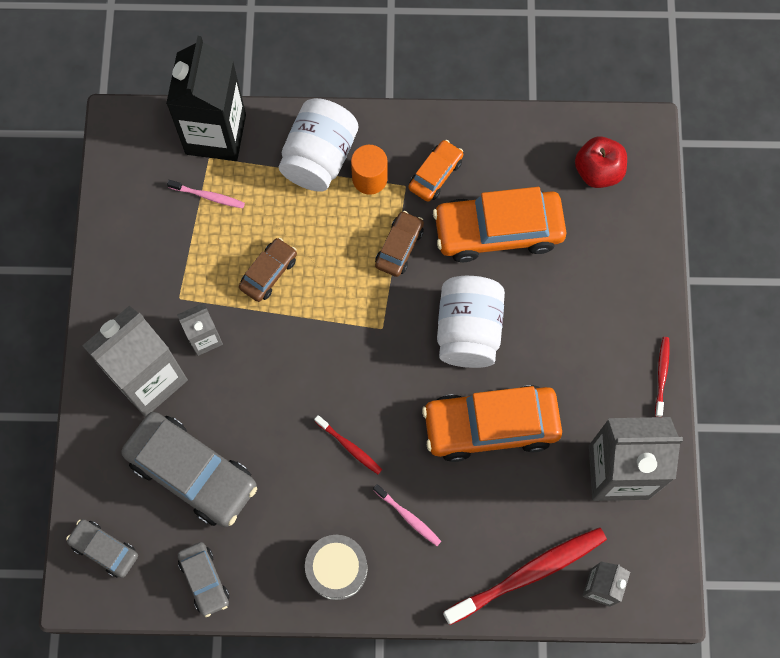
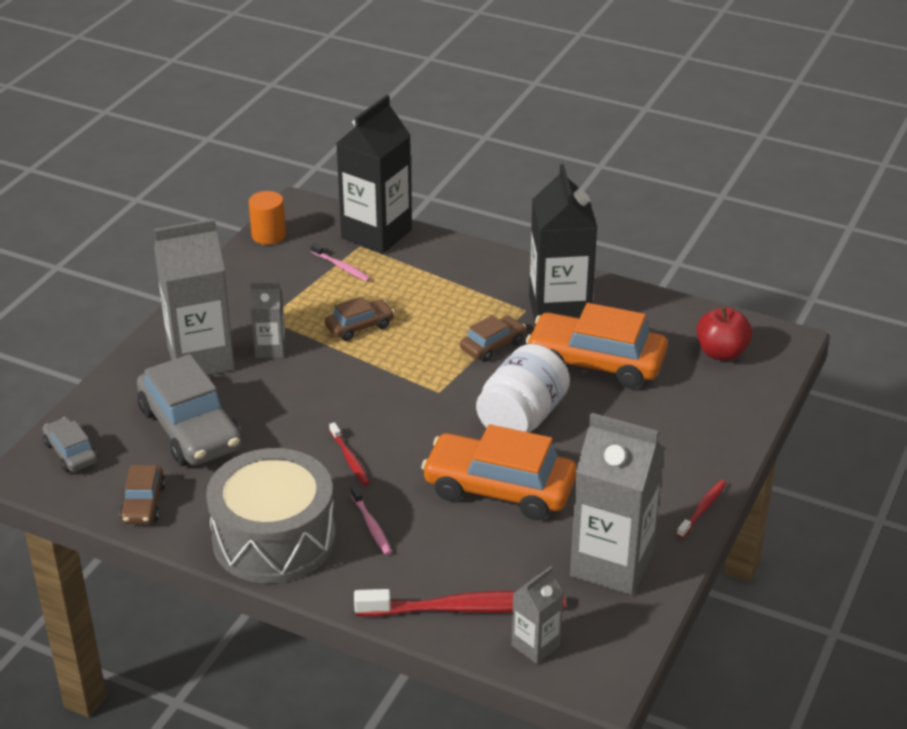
camera: 25 degrees right, 35 degrees down
(204, 580) = (143, 503): grey car -> brown car
(319, 157) = (458, 271): white jar -> none
(337, 569) = (274, 539): grey drum -> grey drum, size x1.82
(369, 178) = (495, 296): orange cylinder -> orange cylinder (268, 235)
(435, 174) = (559, 311): orange car -> black carton

